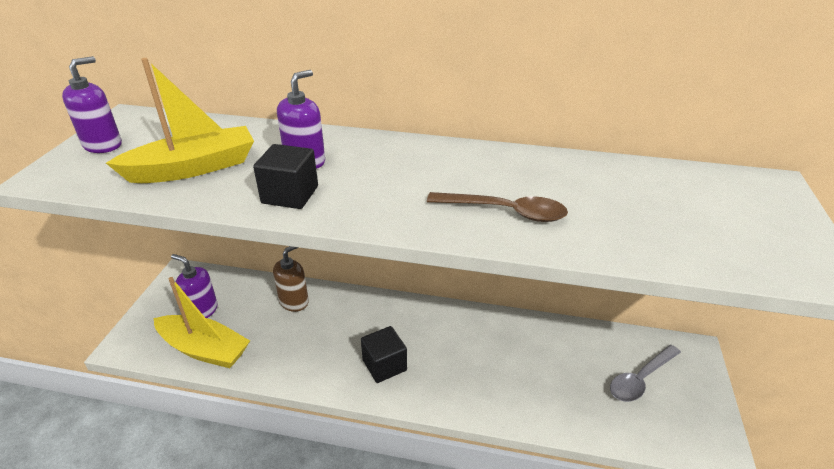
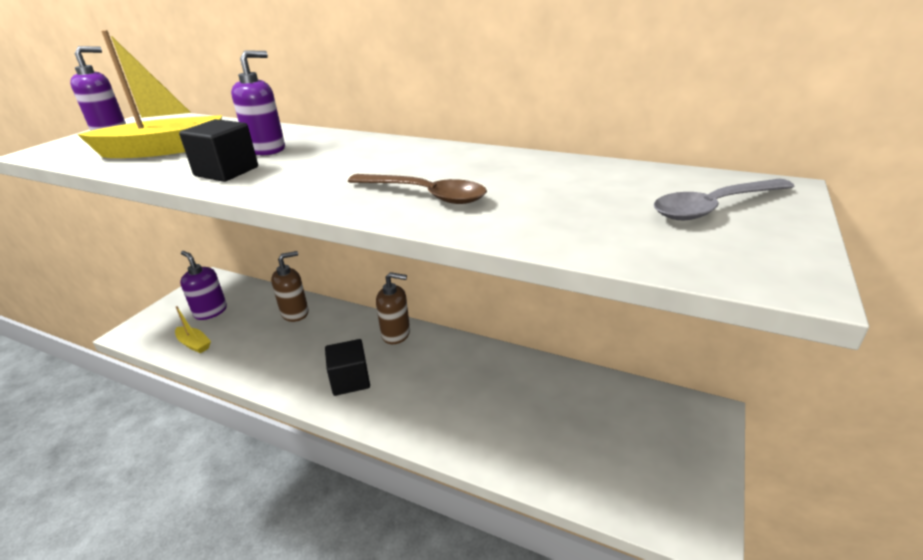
camera: 15 degrees right, 5 degrees down
(204, 349) = (194, 344): yellow boat -> yellow boat, size x0.49
(405, 311) = (396, 334): none -> brown soap dispenser
(640, 379) = (627, 434): grey spoon -> grey spoon (714, 207)

